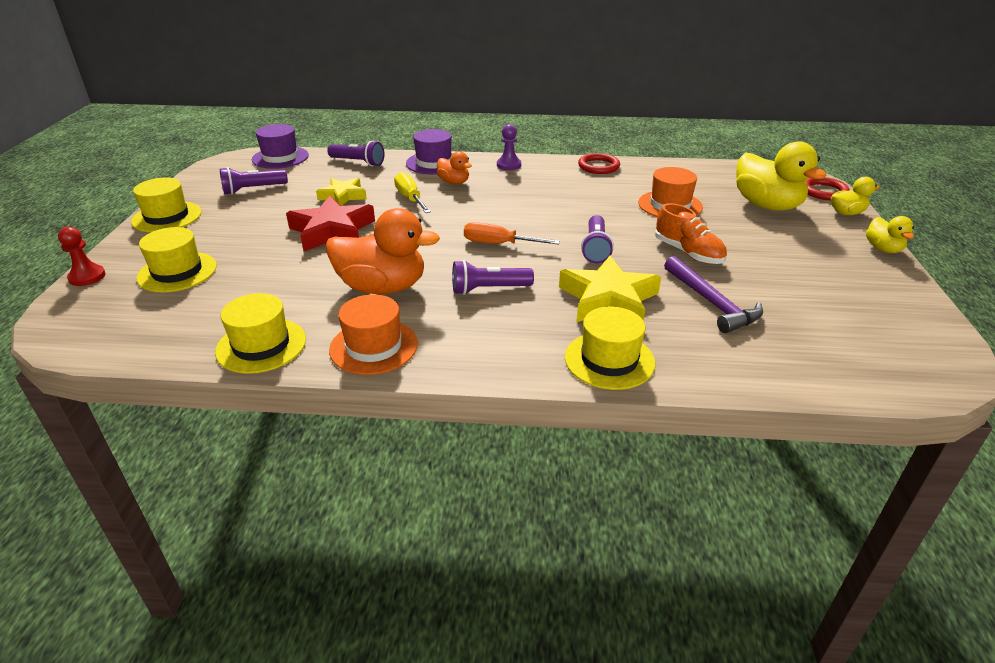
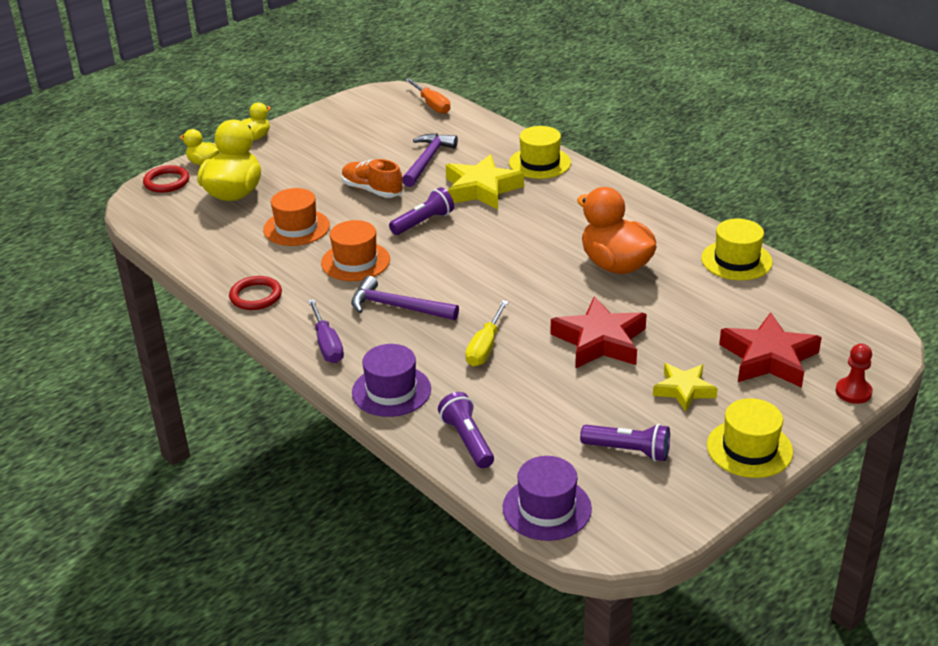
camera: 135 degrees left, 0 degrees up
(177, 272) = (768, 358): yellow hat -> red star
(343, 196) = (544, 386): yellow star -> yellow star (684, 390)
(373, 346) = (664, 227): orange hat -> orange hat (355, 261)
(454, 182) = (415, 348): orange duck -> none
(488, 289) = (545, 229): purple flashlight -> none
(499, 244) = (484, 259): orange screwdriver -> orange screwdriver (431, 105)
(504, 194) = (397, 307): none -> purple hammer
(509, 165) = (327, 344): purple pawn -> purple screwdriver
(688, 253) = (372, 190): orange shoe -> orange shoe turned 60 degrees counterclockwise

